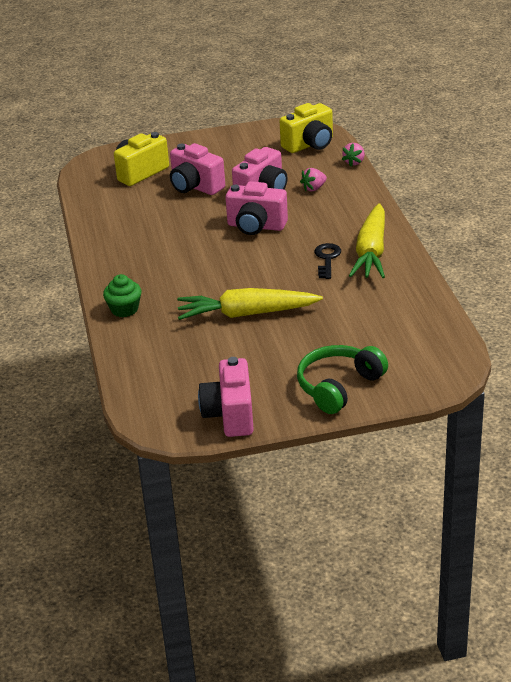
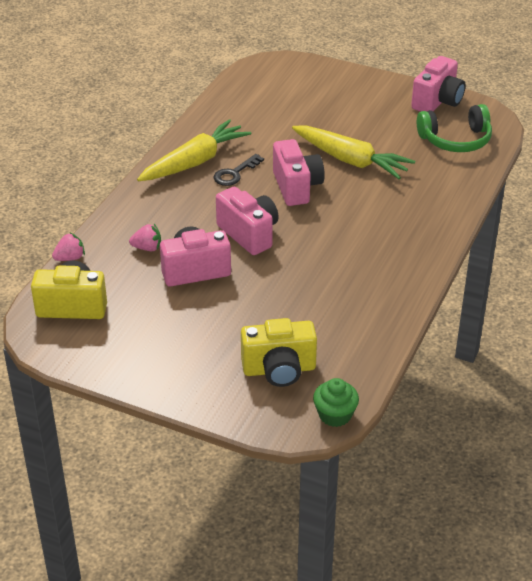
camera: 145 degrees left, 5 degrees up
(124, 309) = (441, 211): green cupcake -> green cupcake (335, 415)
(195, 187) = (247, 314): pink camera -> pink camera (296, 187)
(338, 386) = (349, 86): green headphones -> green headphones (456, 140)

